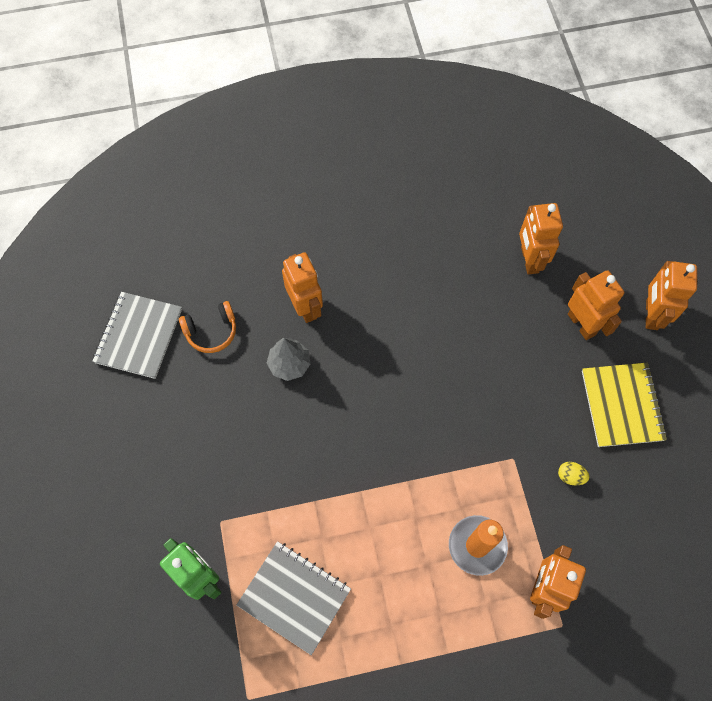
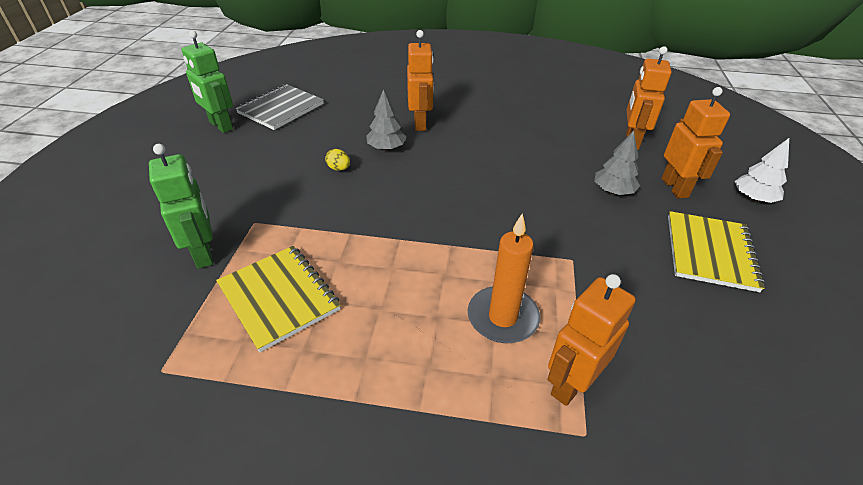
camera: 20 degrees right, 25 degrees down
(91, 392) = (220, 126): none -> green robot
(211, 331) = (337, 118): orange headphones -> none
(294, 597) = (279, 297): grey notebook -> yellow notebook
(527, 351) = (613, 191): none -> grey tree
(570, 476) = (635, 291): yellow egg -> yellow egg (339, 169)
(651, 314) = (753, 198): orange robot -> white tree

